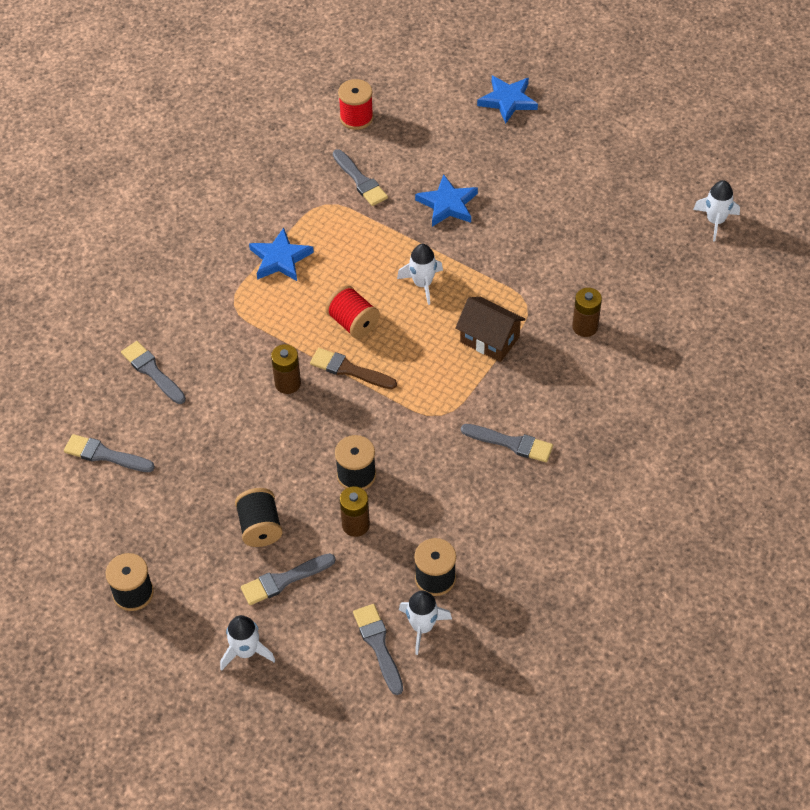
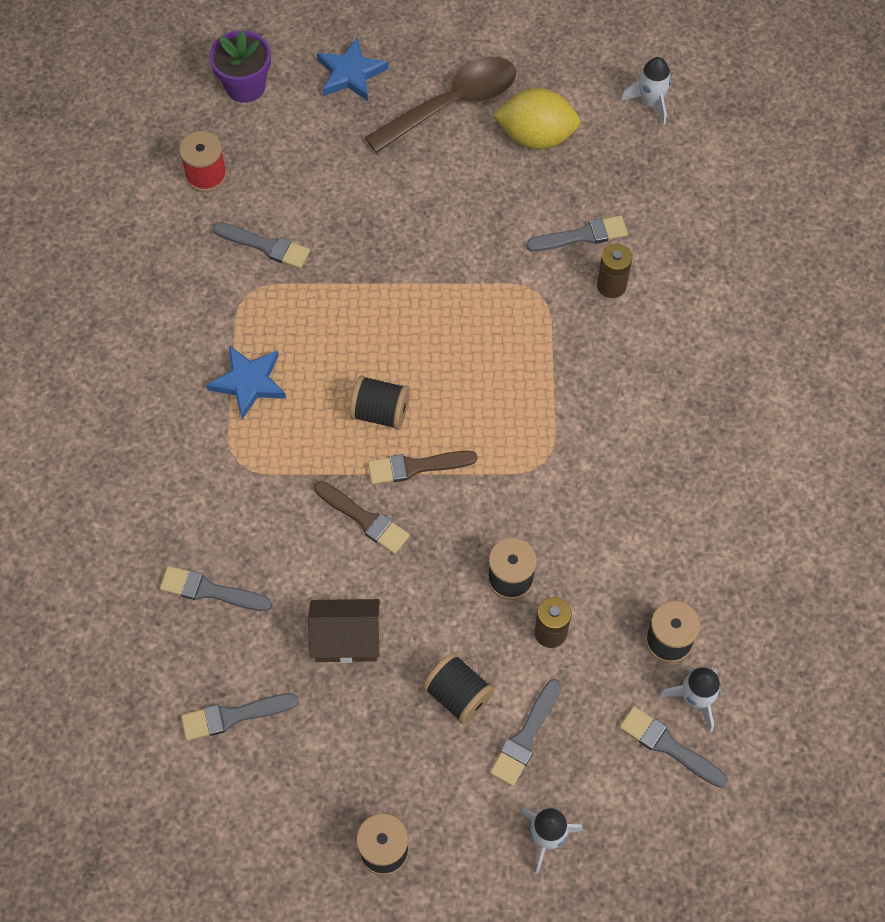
camera: 35 degrees left, 10 degrees up
(288, 383) = (364, 519): brown battery -> brown brush
(353, 323) = (380, 412): red spool -> black spool
(422, 284) = (418, 328): white rocket -> none
(428, 75) = (245, 86): none -> purple flower pot
(448, 204) = (377, 224): blue star -> none
(489, 339) = (530, 352): brown house -> brown house (346, 639)
(511, 443) = (634, 452): grey brush -> grey brush (582, 236)
(565, 154) = (453, 104): none -> brown spoon
(609, 203) = (536, 137): none -> yellow lemon

